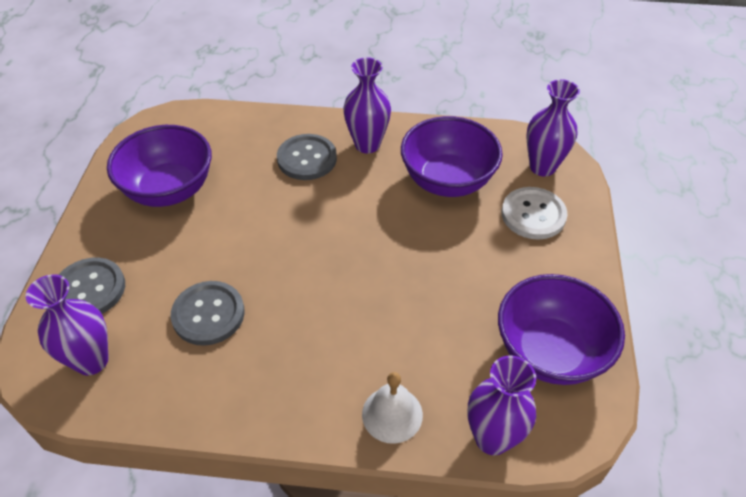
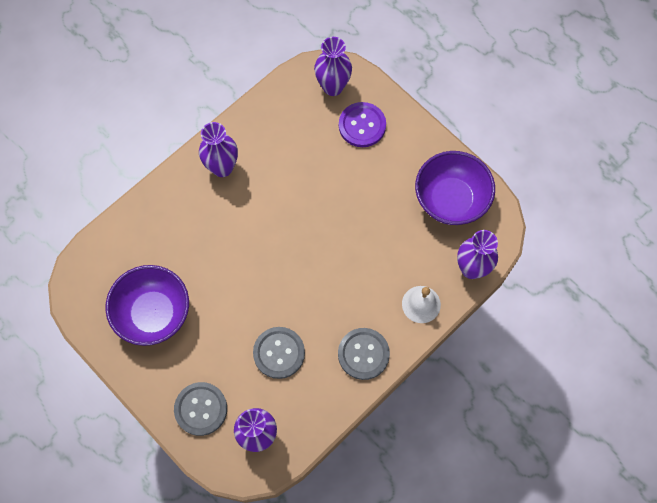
camera: 50 degrees left, 20 degrees up
(307, 159) = (201, 212): grey button -> grey button (363, 354)
(447, 180) = (295, 147): purple bowl -> none
(533, 215) = (362, 125): white button -> purple button

